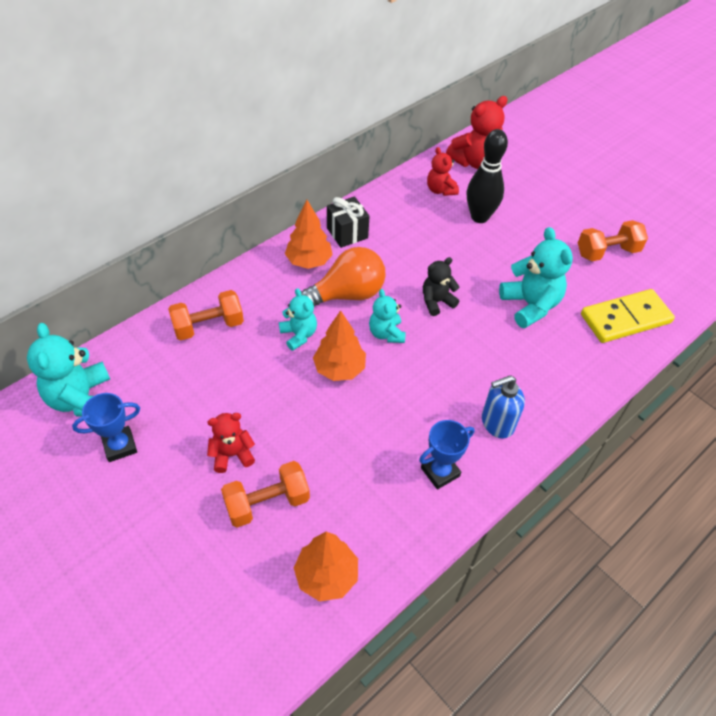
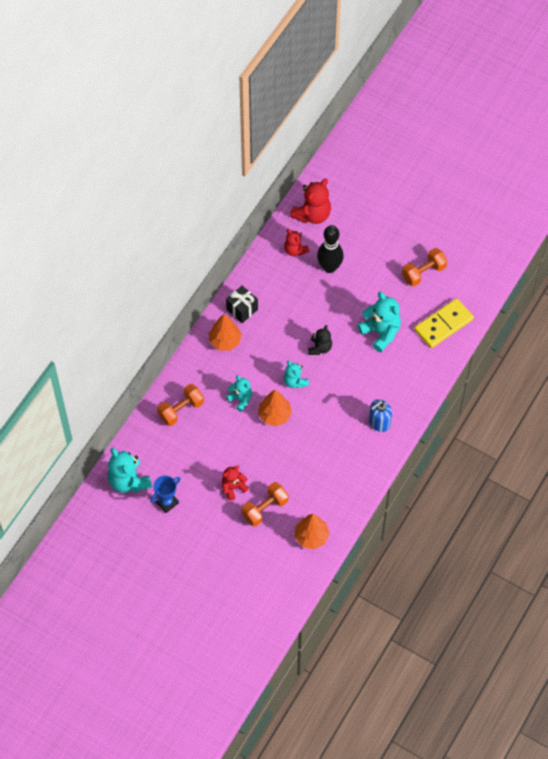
camera: 15 degrees left, 10 degrees up
(347, 294) = (260, 360): orange light bulb -> none
(436, 302) = (320, 348): black teddy bear -> black teddy bear turned 150 degrees clockwise
(440, 472) = (354, 462): blue trophy -> none

